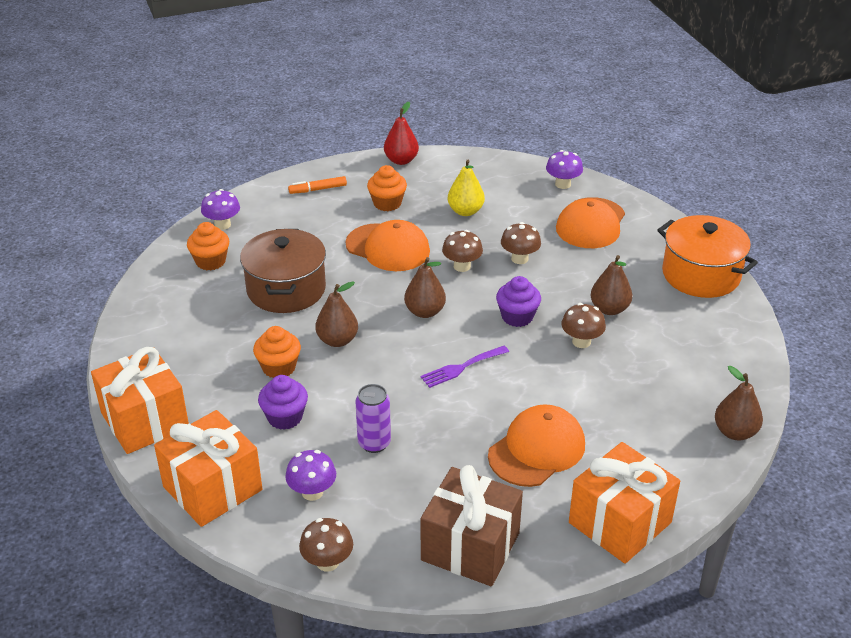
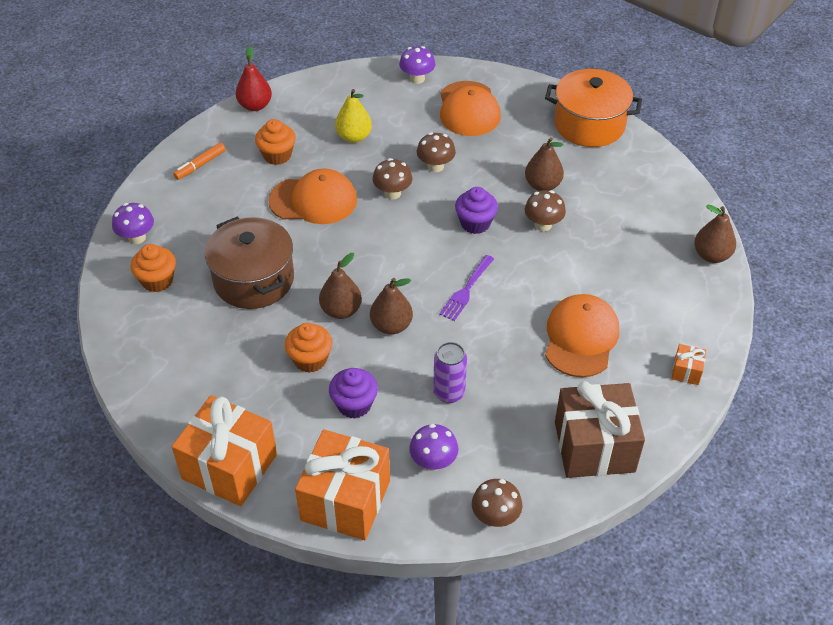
camera: 30 degrees left, 10 degrees up
(425, 312) = (395, 250): brown pear -> brown pear (391, 326)
(620, 522) = (686, 371): orange gift -> orange gift, size x0.42

